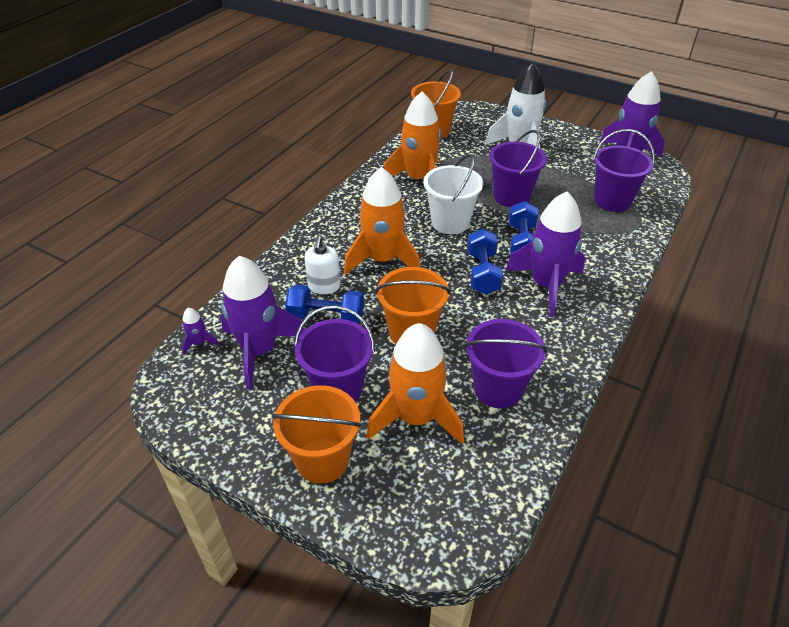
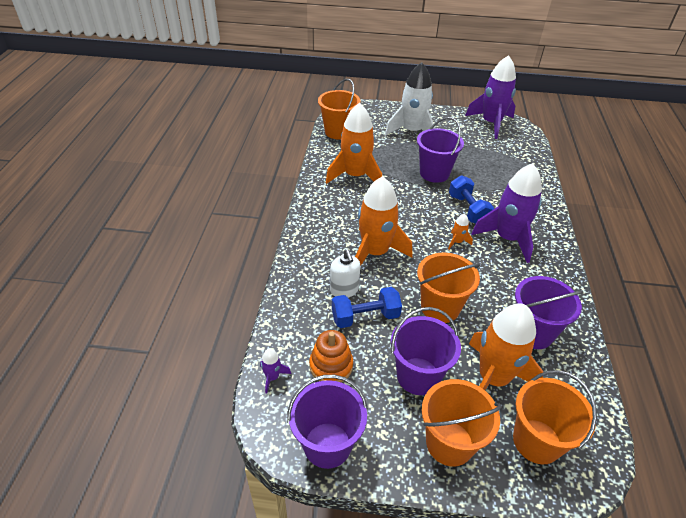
camera: 25 degrees left, 0 degrees up
(259, 351) = (331, 366): purple rocket -> orange stacking toy
(416, 493) = (536, 441): none -> orange bucket
(450, 222) = (404, 206): white bucket -> none
(482, 273) = (457, 242): blue dumbbell -> orange rocket
(612, 201) = (505, 159): purple bucket -> purple bucket (327, 445)

